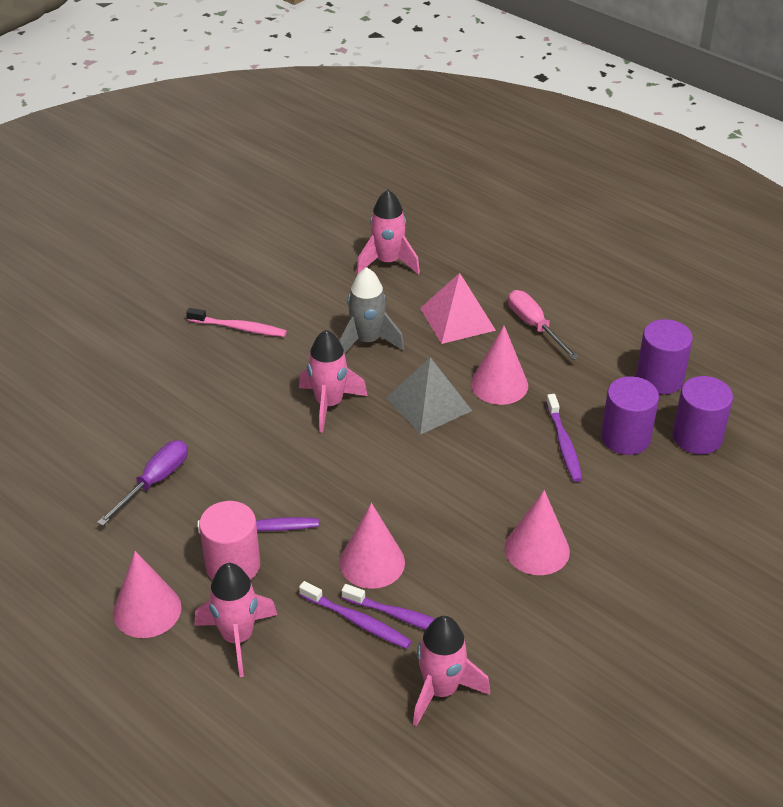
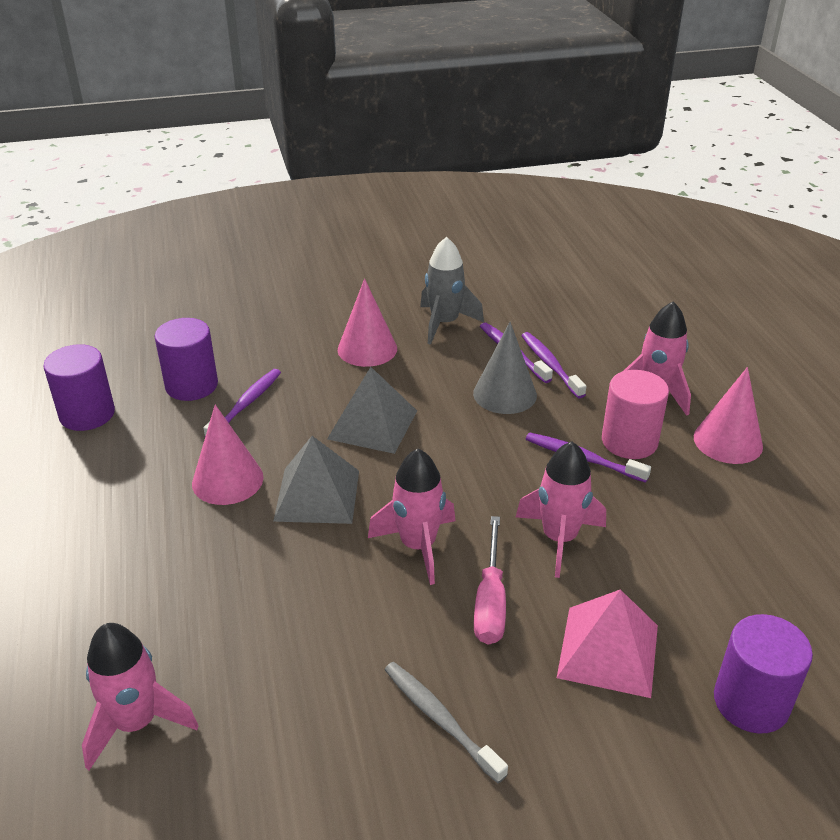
camera: 145 degrees left, 5 degrees down
(154, 482) = (670, 551): purple screwdriver -> none
(239, 328) = (440, 719): pink toothbrush -> grey toothbrush
(367, 341) = (299, 604): grey rocket -> grey rocket (445, 323)
(372, 562) = (505, 394): pink cone -> grey cone
(441, 690) = (524, 310): pink rocket -> pink rocket (559, 538)
(450, 476) = (373, 424): none -> grey pyramid
(457, 319) = (169, 577): pink pyramid -> pink pyramid (608, 650)
(534, 326) = (106, 523): pink screwdriver -> pink screwdriver (490, 601)
(697, 437) = (139, 361): purple cylinder -> purple cylinder (751, 702)

